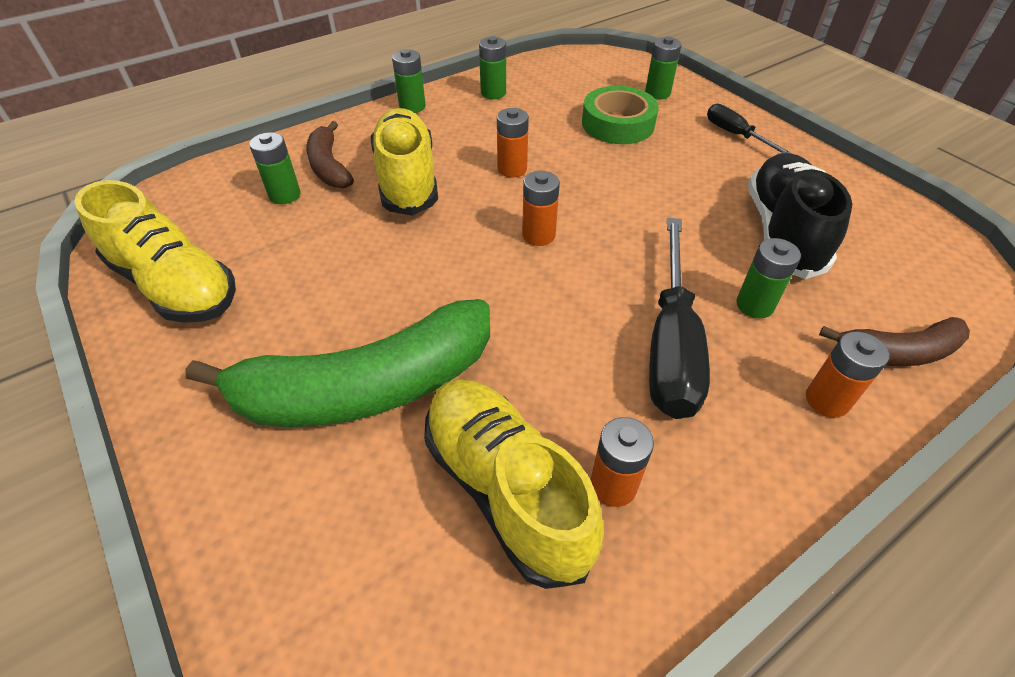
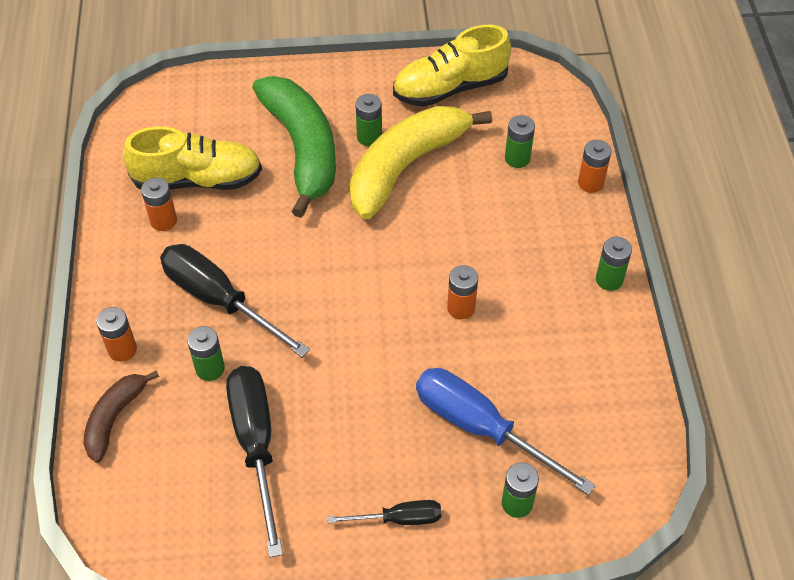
camera: 120 degrees right, 5 degrees up
(329, 166) = (541, 193): brown banana -> none
(344, 272) = (405, 167): none -> yellow banana
(367, 387) = (302, 149): green banana -> green banana turned 150 degrees clockwise
(407, 179) = (491, 234): yellow shoe -> none
(493, 93) = (600, 354): green battery -> green battery (369, 137)
(538, 235) = (367, 284): orange battery -> orange battery (590, 183)
(618, 124) = (481, 428): green tape -> blue screwdriver
(782, 232) = (256, 445): black shoe -> black screwdriver

